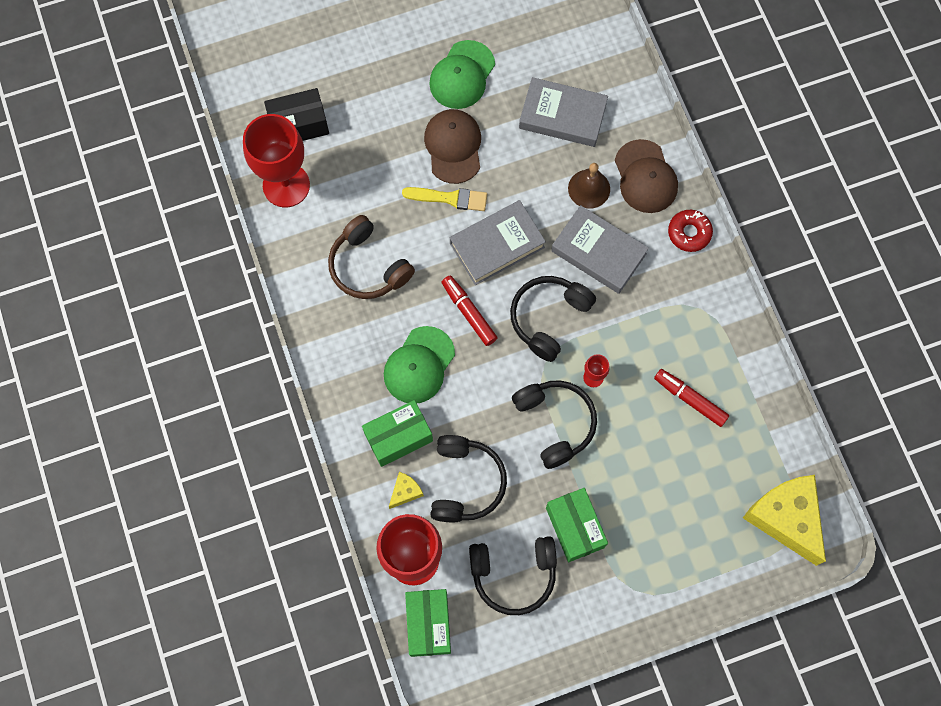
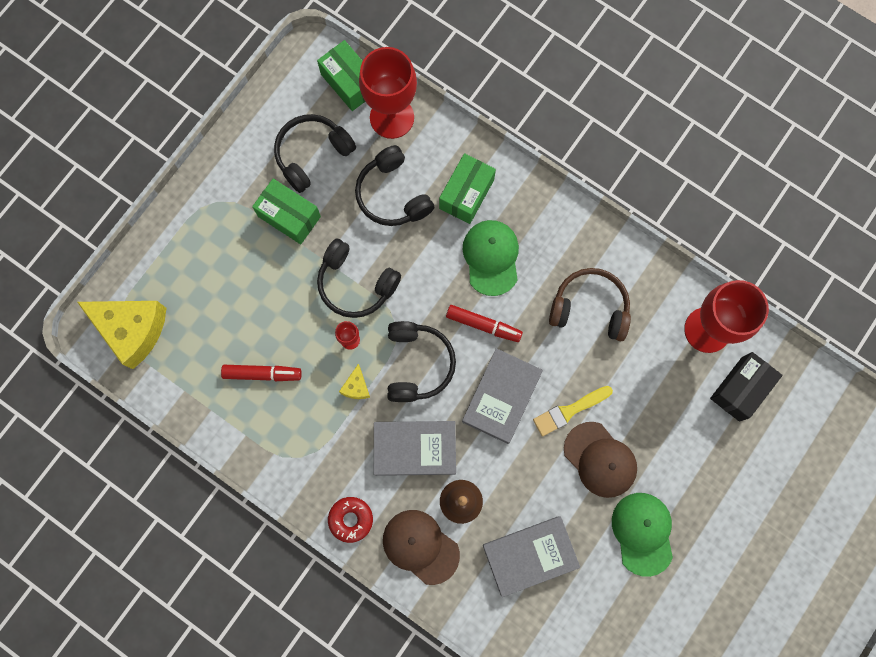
camera: 145 degrees right, 5 degrees up
(405, 491) = (432, 159): yellow cheese -> yellow cheese (356, 387)

